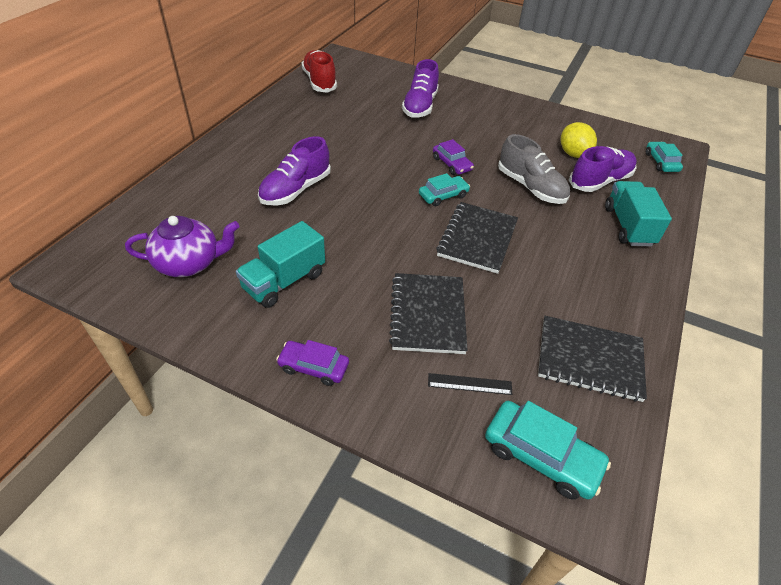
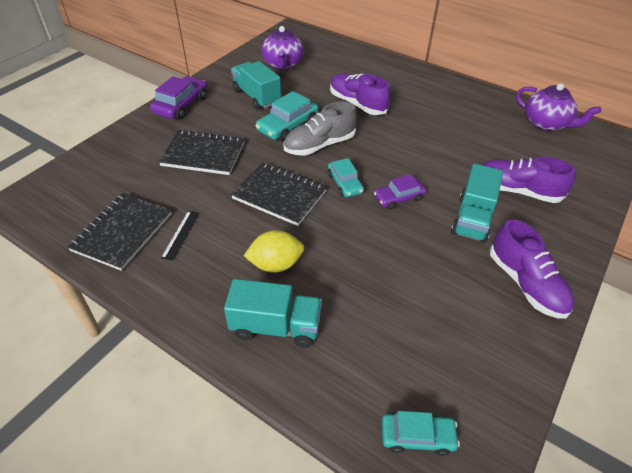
camera: 100 degrees right, 0 degrees up
(313, 367) = (181, 105): purple car -> purple car, size x1.52
(319, 82) = (546, 123): red shoe -> purple teapot
(462, 129) = (472, 219): none -> turquoise truck
(469, 384) = (136, 164): black ruler -> black ruler (180, 235)
(530, 187) = (356, 253): grey shoe -> grey shoe (319, 145)
(541, 455) = (68, 185): turquoise car -> turquoise car (287, 126)
(573, 154) = (429, 318): yellow lemon -> yellow lemon (275, 264)
(599, 181) = (366, 328): purple shoe -> purple shoe (526, 284)

